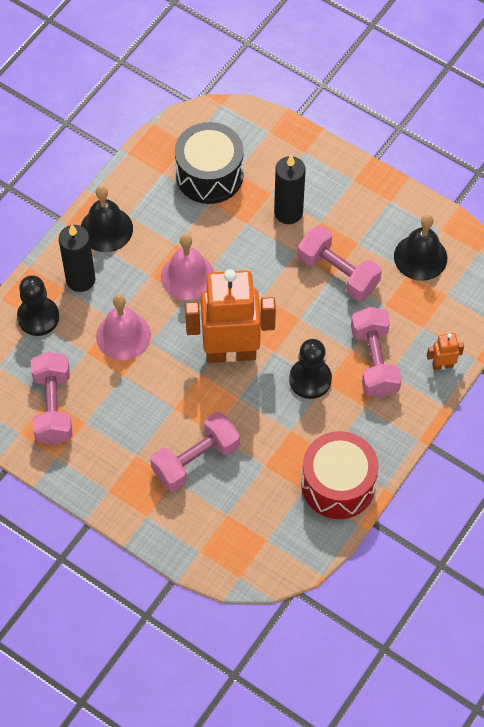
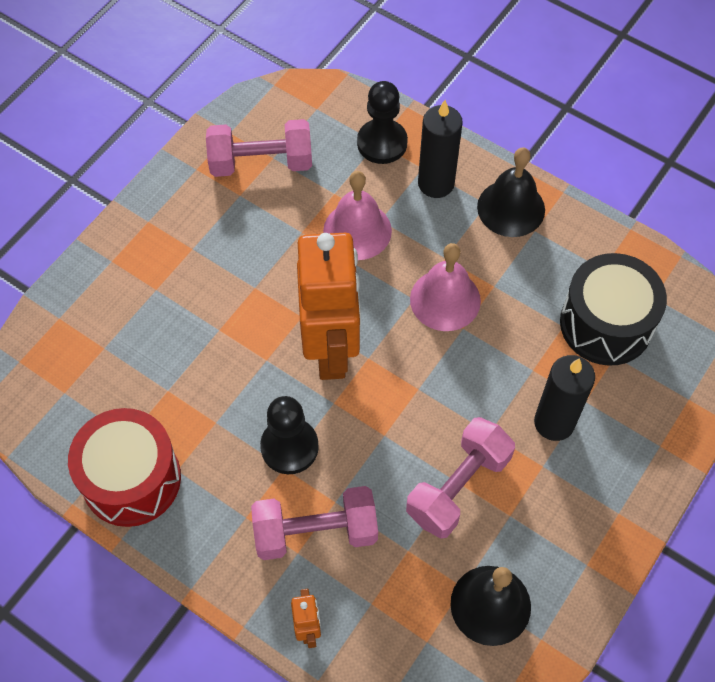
camera: 90 degrees right, 0 degrees up
(196, 460) = (181, 312): pink dumbbell -> none

